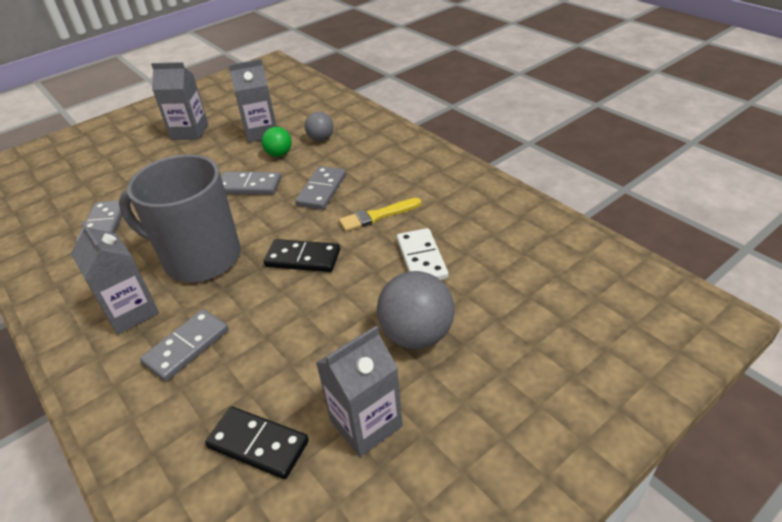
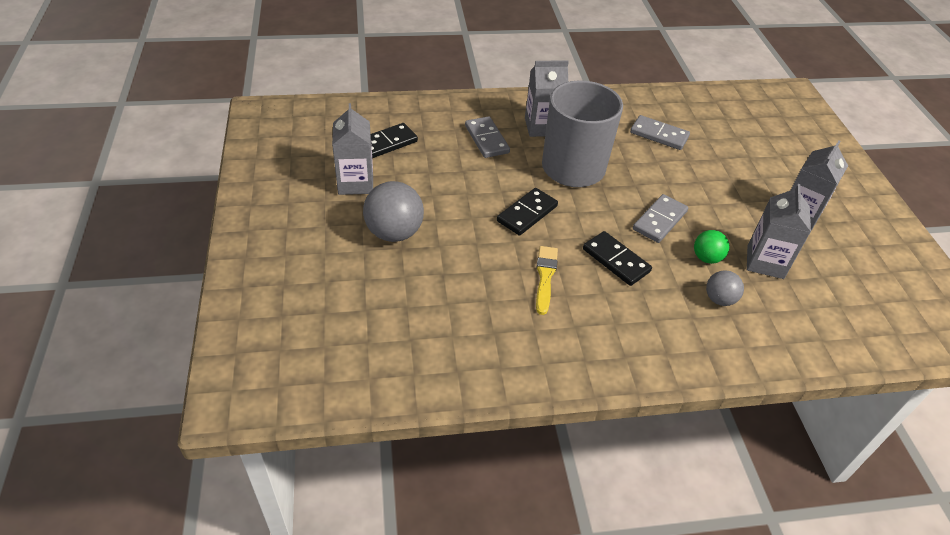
camera: 115 degrees right, 5 degrees up
(321, 190) = (616, 260): grey domino -> black domino
(421, 259) = (465, 274): white domino -> none

